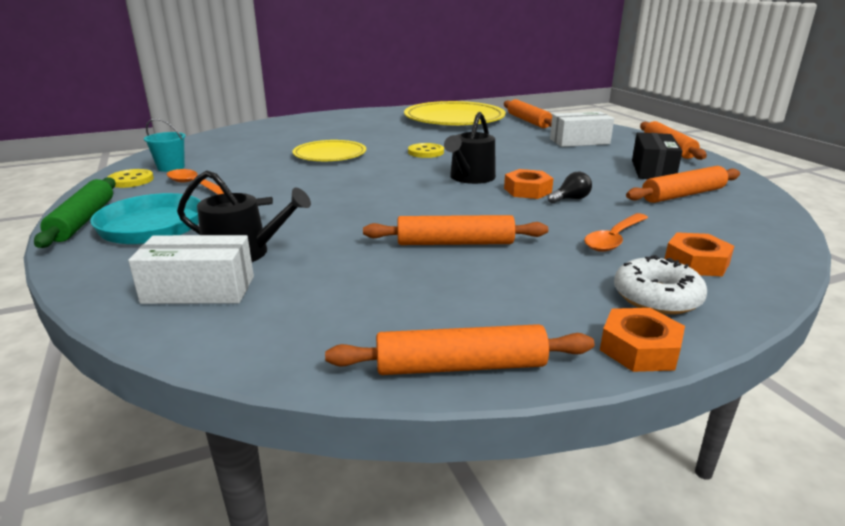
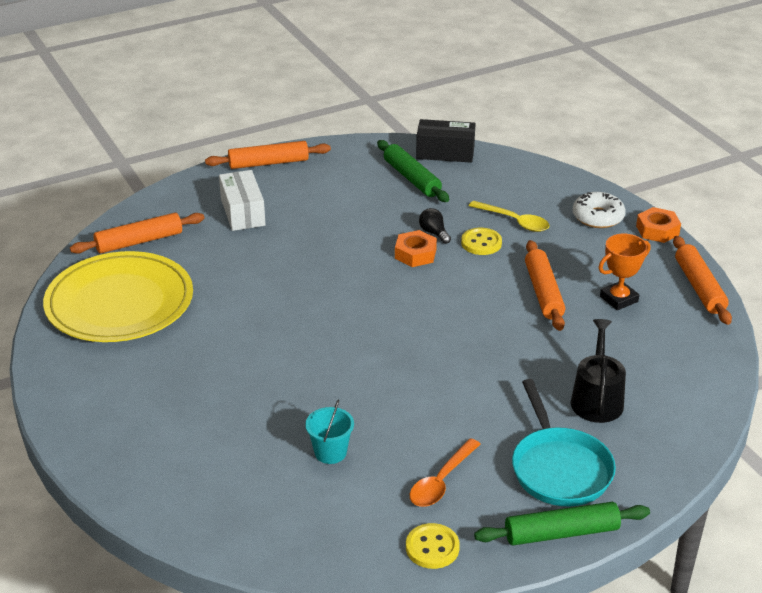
camera: 95 degrees left, 10 degrees up
(171, 167) = (376, 528): turquoise bucket -> turquoise bucket (330, 452)
(199, 289) = (661, 406): white box -> none
(330, 154) = (307, 395): yellow plate -> none
(426, 152) = (292, 319): yellow button -> yellow button (481, 243)
(435, 288) = (618, 299): none -> orange trophy
(470, 178) = (383, 286): black watering can -> none
(614, 239) = (514, 221): orange spoon -> yellow spoon
(652, 170) = (345, 182): black box -> black box (445, 152)
(683, 195) = (411, 178): orange rolling pin -> green rolling pin
(696, 262) = (543, 195): orange nut -> none

